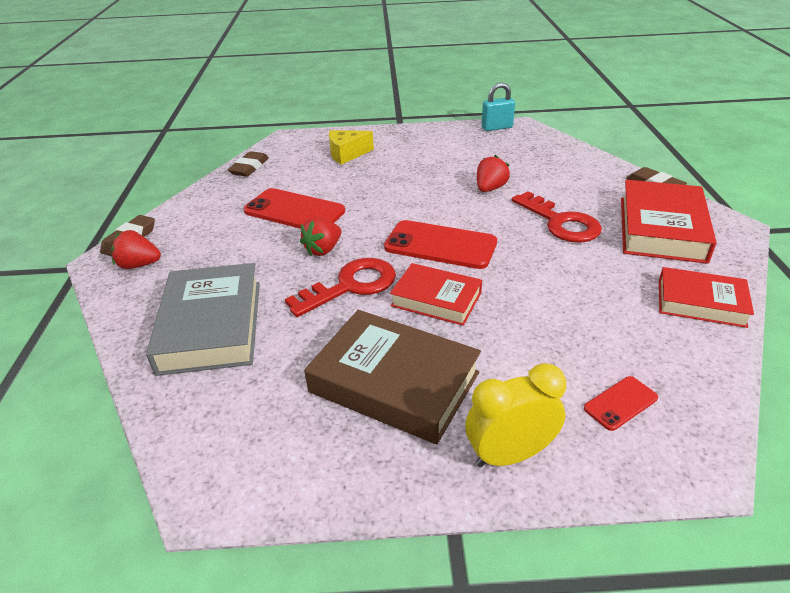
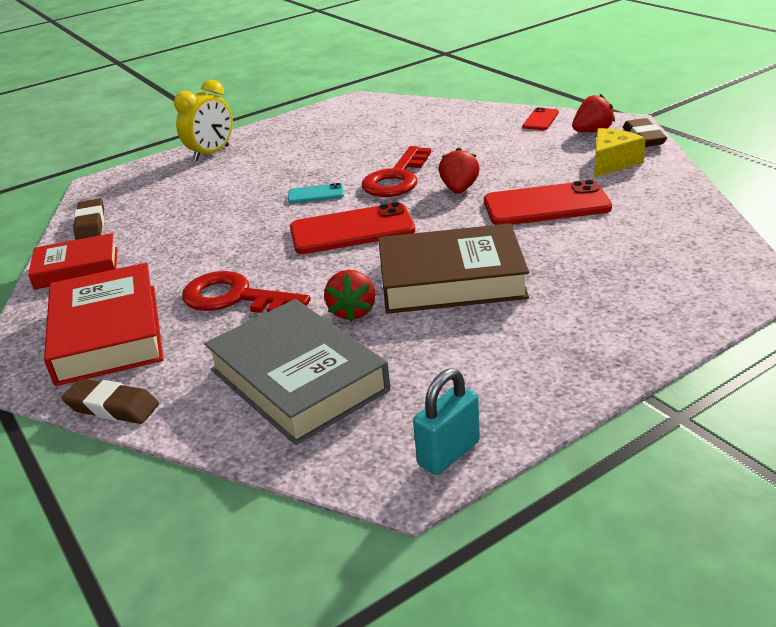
camera: 150 degrees right, 5 degrees down
(211, 325) = (464, 131): grey book -> grey book (298, 380)
(249, 168) = (699, 225): brown eraser -> brown eraser (90, 224)
(347, 154) = (617, 290): yellow cheese -> yellow cheese (612, 163)
(394, 382) = (304, 152): brown book -> brown book (451, 279)
(436, 299) = (316, 194): red book -> turquoise phone
(620, 403) = (148, 190): red phone -> red phone (540, 120)

